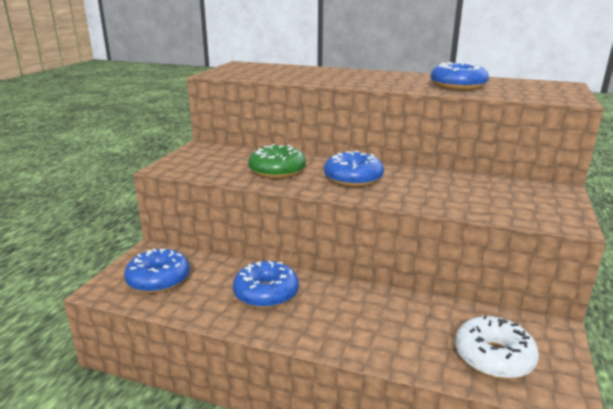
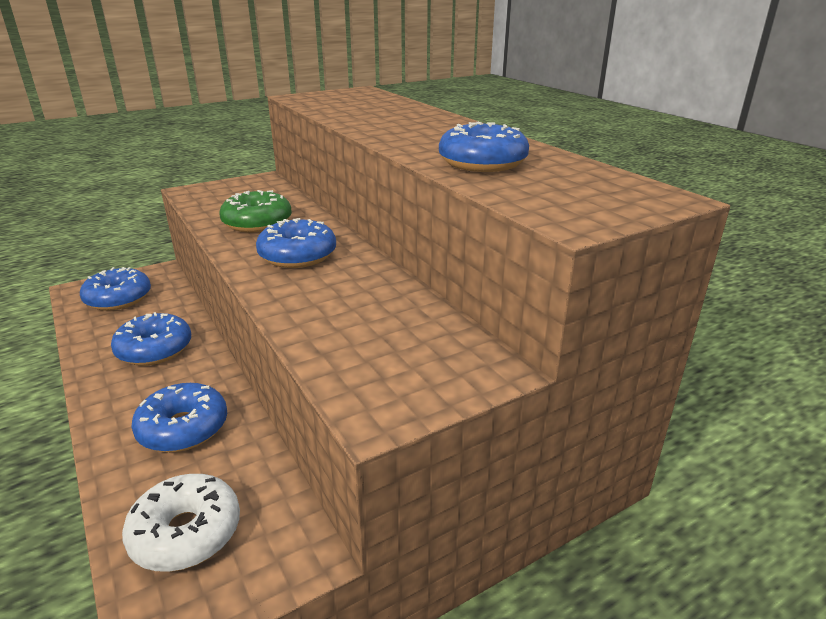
camera: 40 degrees right, 5 degrees up
(384, 319) = (183, 428): none -> blue donut

